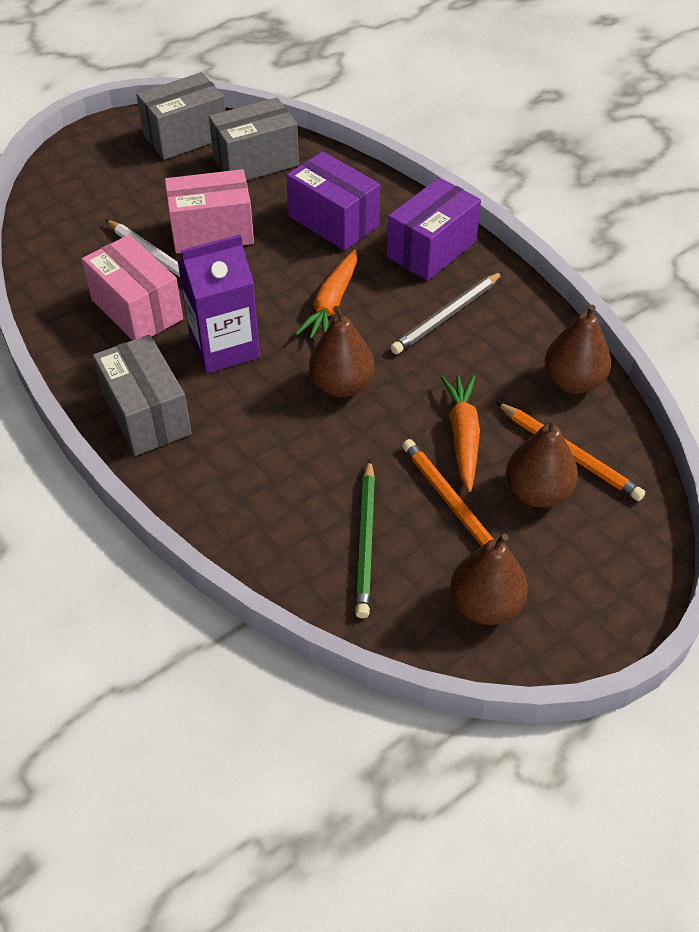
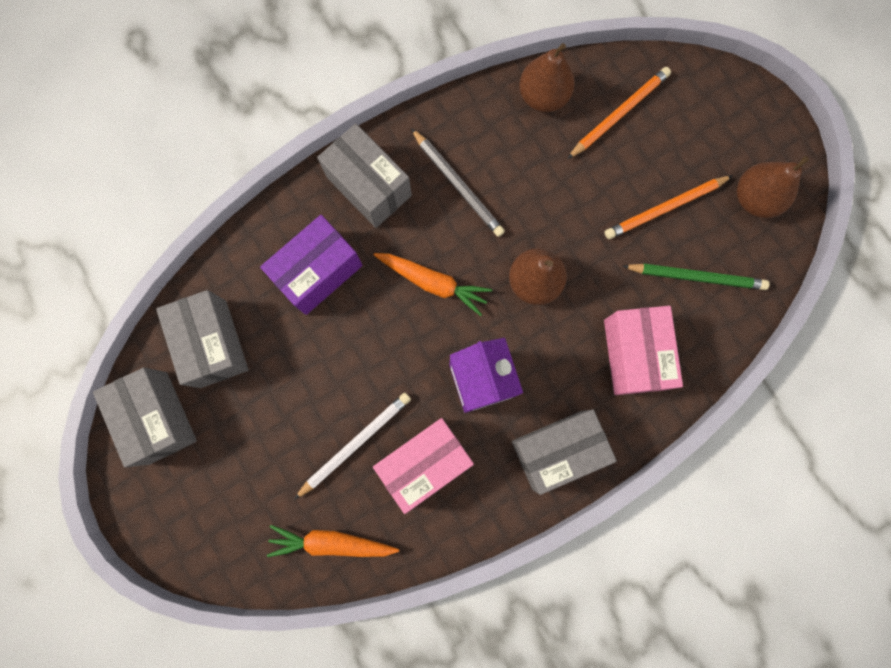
camera: 85 degrees left, 30 degrees up
(212, 232) = (321, 390): pink box -> pink box (634, 354)
(431, 249) = (369, 186): purple box -> grey box
(463, 436) = (596, 191): orange carrot -> orange carrot (331, 542)
(537, 492) = (655, 145): brown pear -> none

